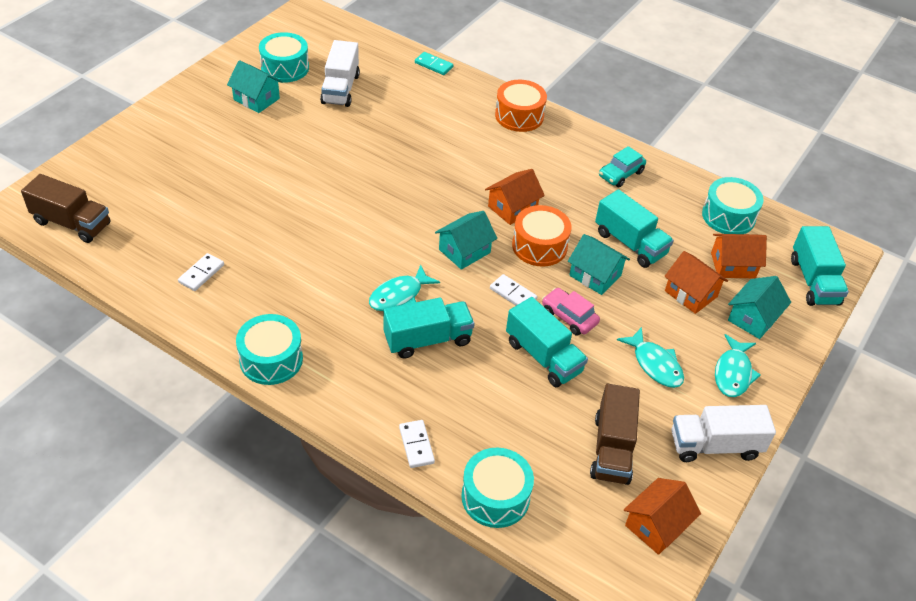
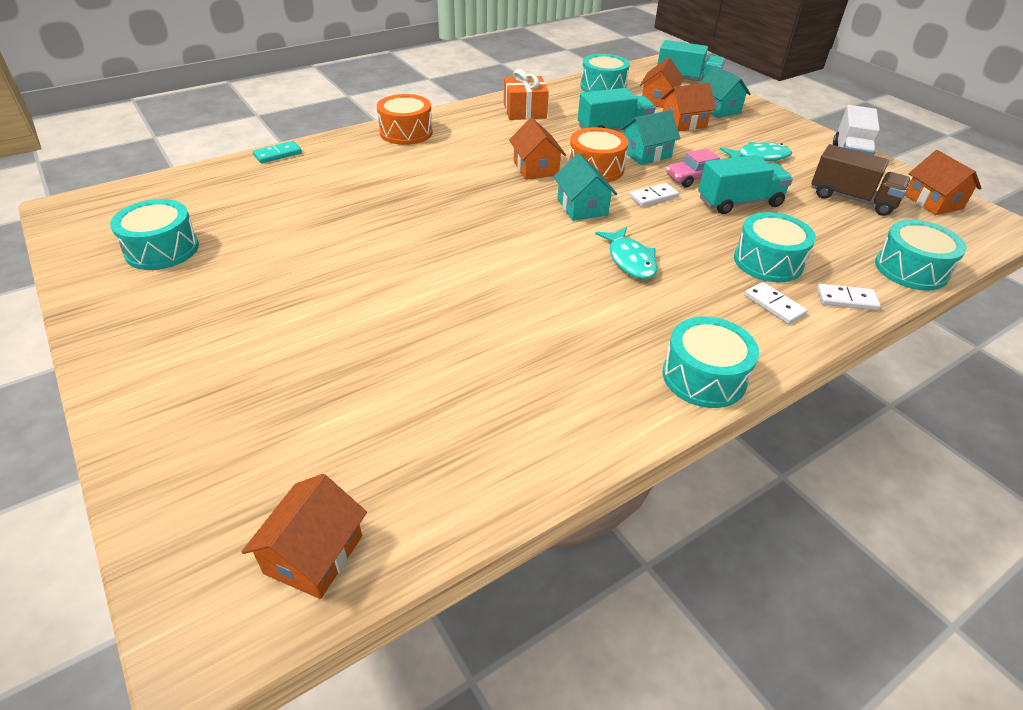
camera: 65 degrees left, 5 degrees down
(72, 223) = (314, 554): brown truck -> orange house
(201, 274) = (522, 410): white domino -> white domino (774, 305)
(256, 99) = (200, 286): turquoise house -> none
(340, 89) = (252, 219): white truck -> none
(427, 339) = (701, 258): turquoise truck -> none
(447, 386) = (768, 262): none -> turquoise drum
(621, 174) = (524, 111): turquoise car -> orange gift
(733, 373) = (774, 131): turquoise fish -> none

